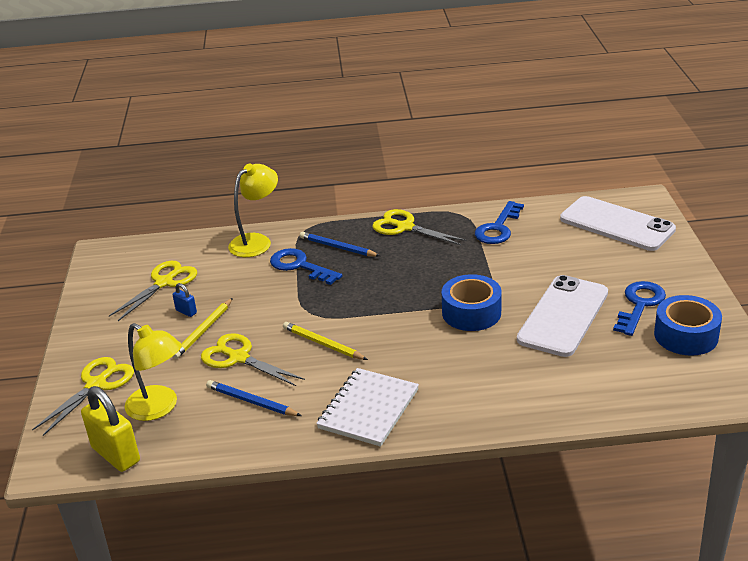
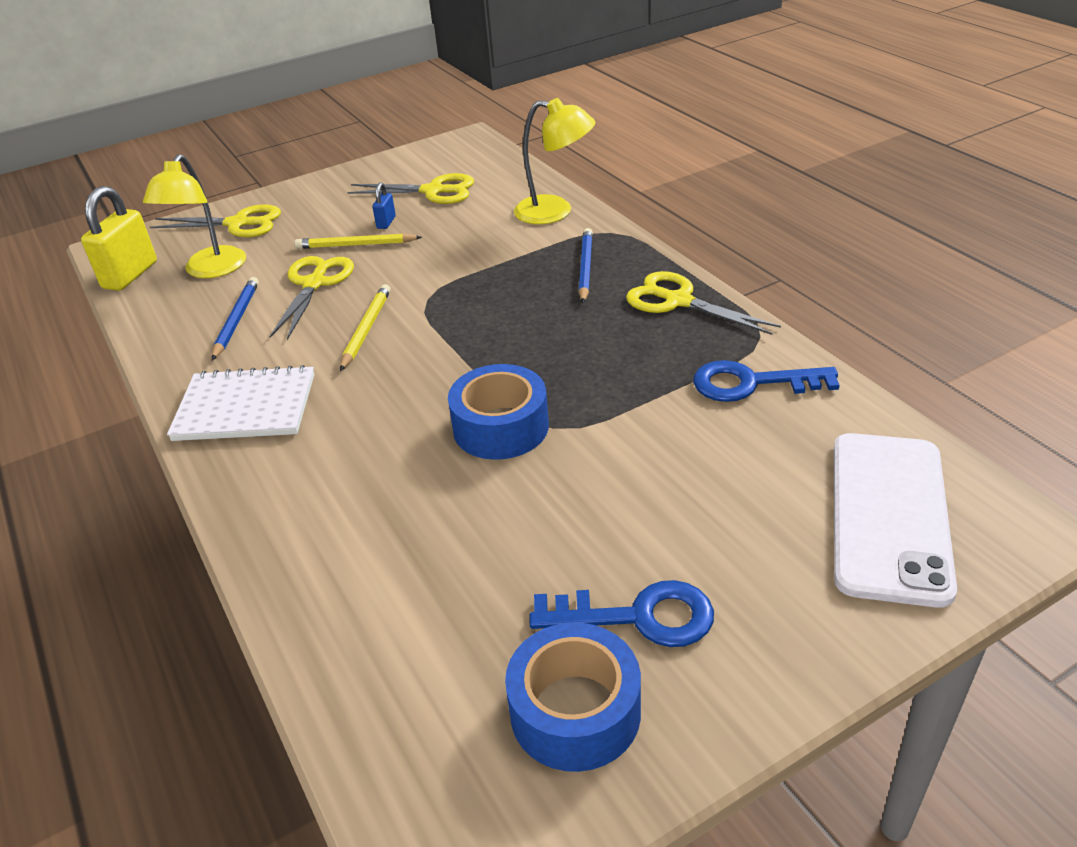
camera: 65 degrees right, 5 degrees up
(300, 266) = (523, 257): blue key -> none
(405, 227) = (678, 301): yellow scissors -> yellow scissors turned 60 degrees counterclockwise
(563, 316) = (546, 527): white phone -> none

